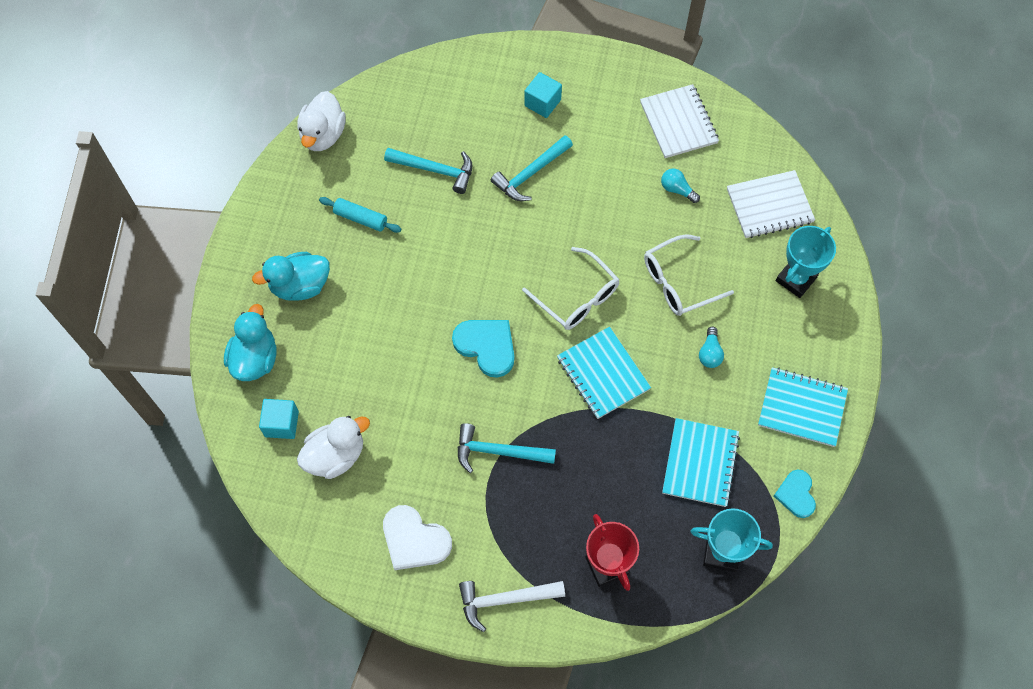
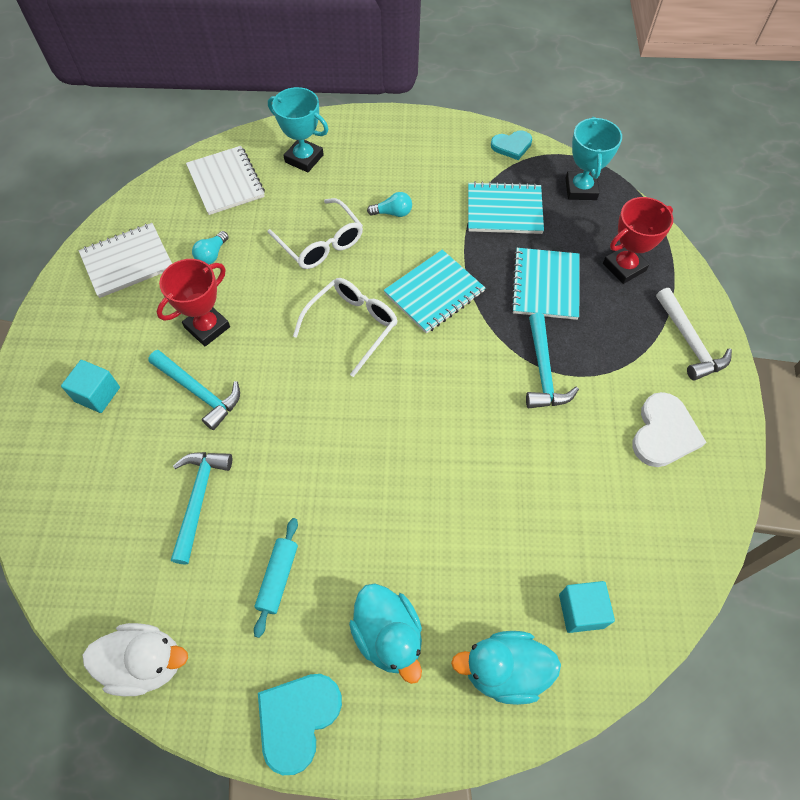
camera: 100 degrees left, 5 degrees down
(335, 455) = (600, 536): white duck -> none
(486, 346) = (427, 402): turquoise heart -> turquoise heart (297, 719)
(595, 182) = (207, 327): none -> red trophy
(802, 408) = (431, 147): turquoise notebook -> turquoise notebook (545, 285)

